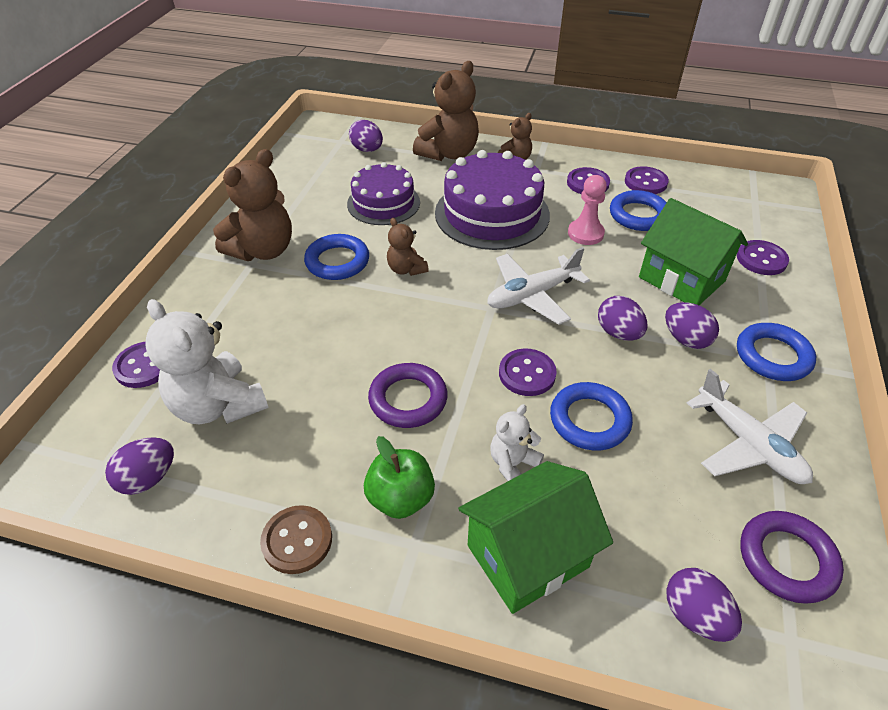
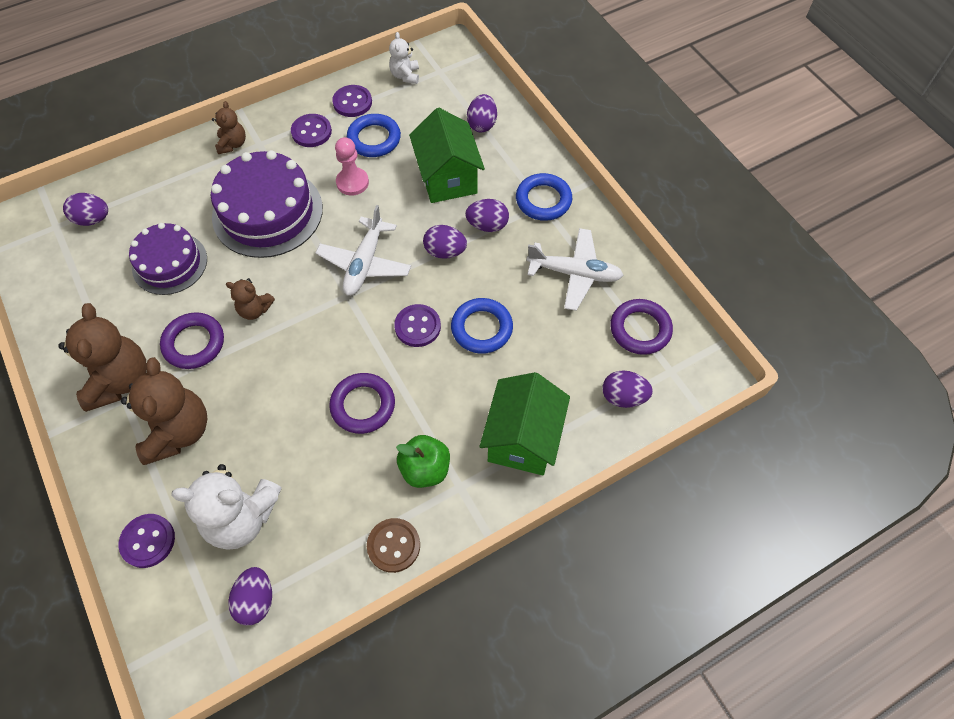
camera: 45 degrees left, 15 degrees up
(337, 261) = (194, 343): blue ring -> purple ring
(449, 154) = (171, 175): brown teddy bear -> brown teddy bear (178, 431)
(513, 464) = (466, 393): white teddy bear -> white teddy bear (405, 75)
(681, 279) = (447, 178): green house -> green house turned 75 degrees clockwise
(761, 259) = (482, 124): purple button -> purple egg

